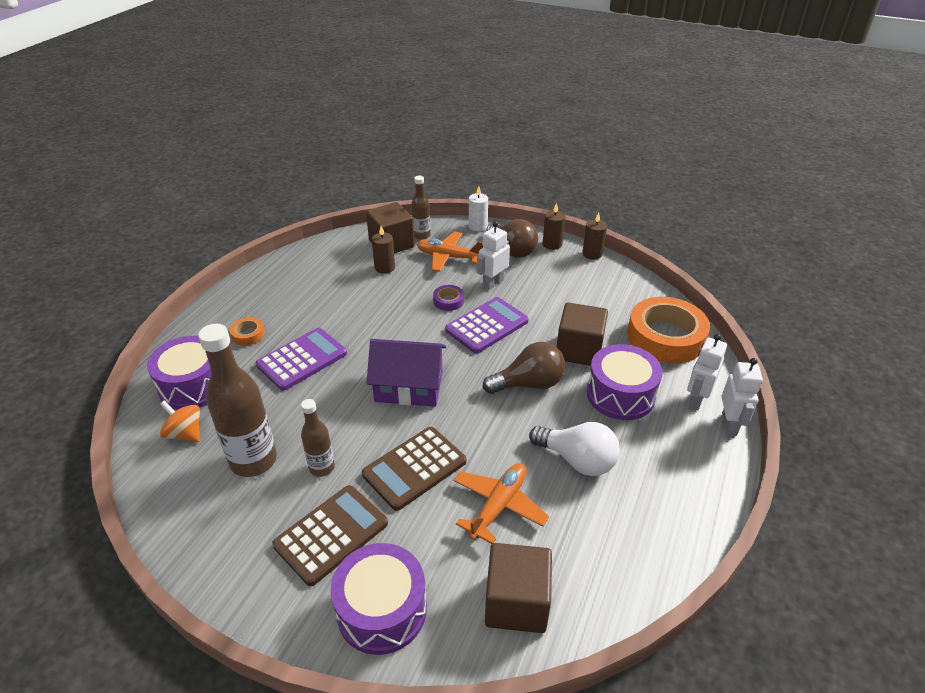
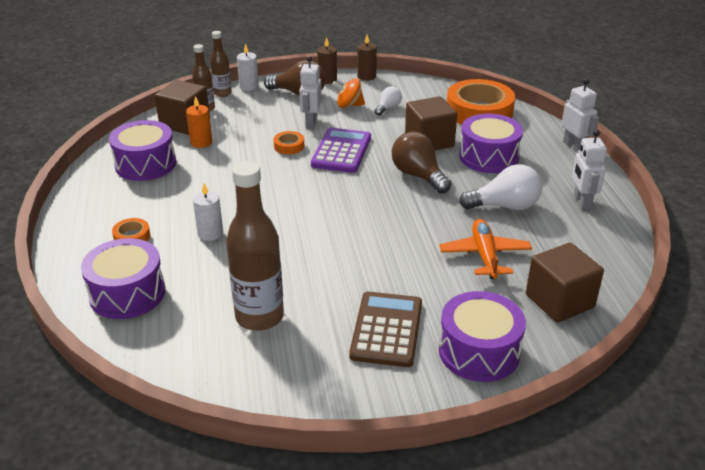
camera: 35 degrees left, 5 degrees down
(185, 434) = (169, 329): orange spinning top -> orange spinning top (349, 105)
(302, 359) = (210, 233): purple calculator -> white candle
(322, 467) = (324, 294): brown bottle -> brown bottle (222, 93)
(324, 271) = (145, 164): none -> purple drum
(384, 267) = (201, 142): brown candle -> orange candle
(409, 386) = (328, 214): purple house -> none
(414, 468) = (398, 261): brown calculator -> none
(448, 257) = (250, 116): orange plane -> none
(448, 301) = (289, 146): purple tape -> orange tape
(529, 384) = (418, 176): brown light bulb -> brown light bulb turned 75 degrees counterclockwise
(577, 296) = (388, 108): none -> white light bulb
(696, 399) = (539, 140): white robot -> white robot (581, 201)

